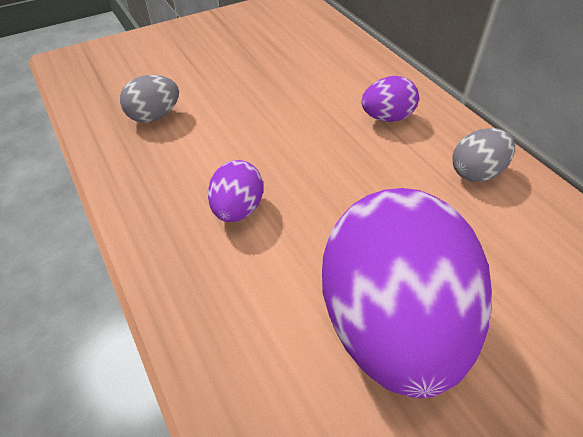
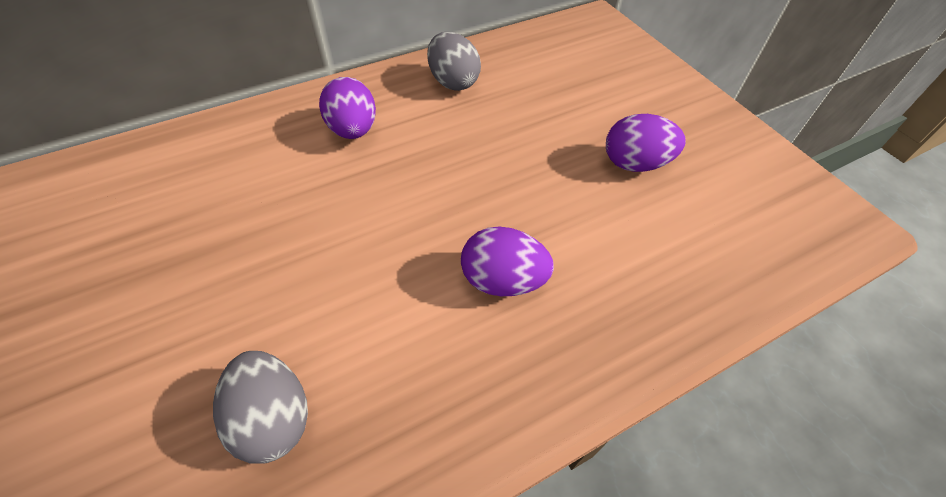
camera: 90 degrees left, 5 degrees up
(390, 324) = (635, 163): purple egg -> purple egg, size x0.43

